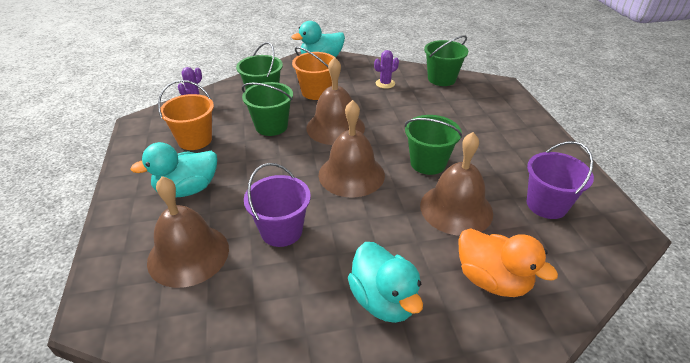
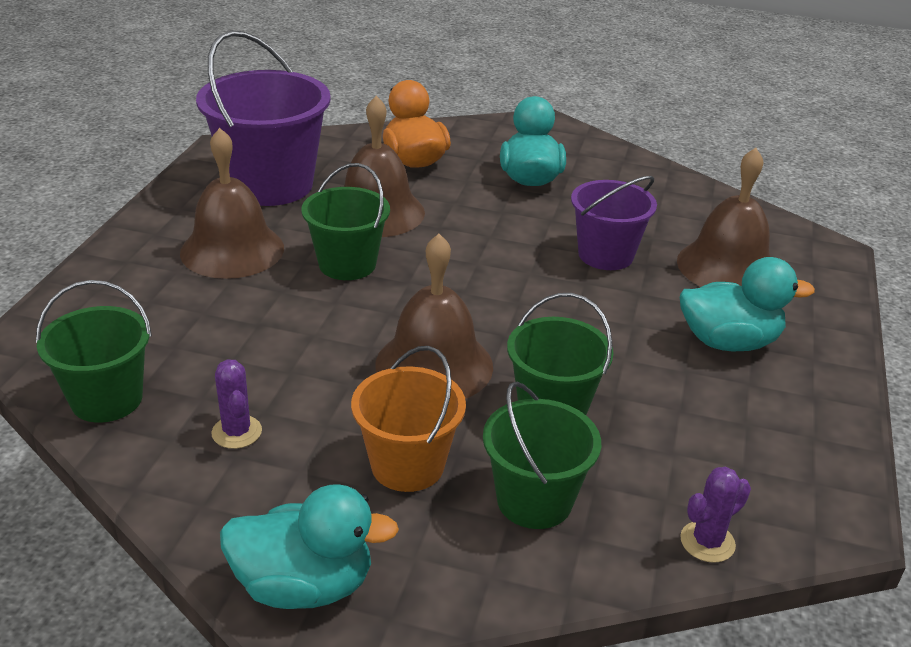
camera: 155 degrees left, 5 degrees down
(195, 140) = (712, 429): orange bucket -> none
(351, 174) = (470, 285): brown bell -> brown bell (232, 250)
(385, 83) = (237, 432): purple cactus -> purple cactus turned 75 degrees clockwise
(546, 205) = (270, 185): purple bucket -> purple bucket, size x1.65

